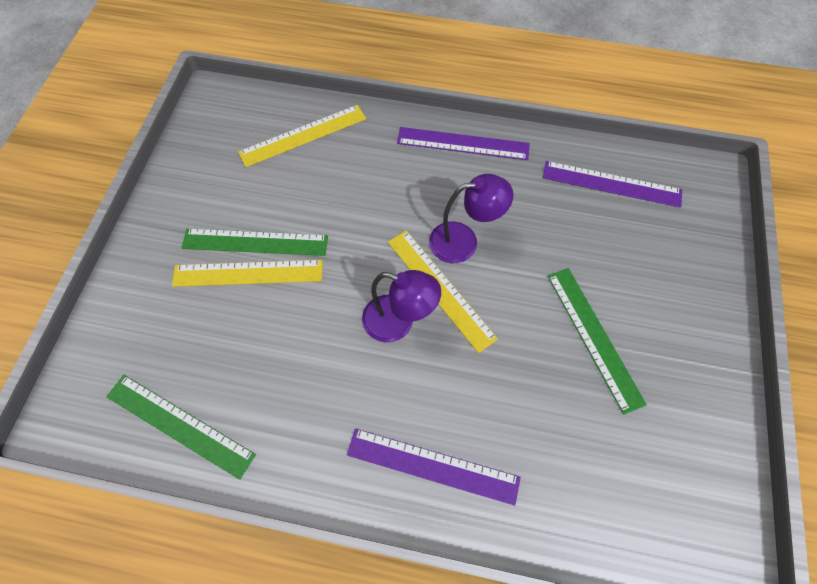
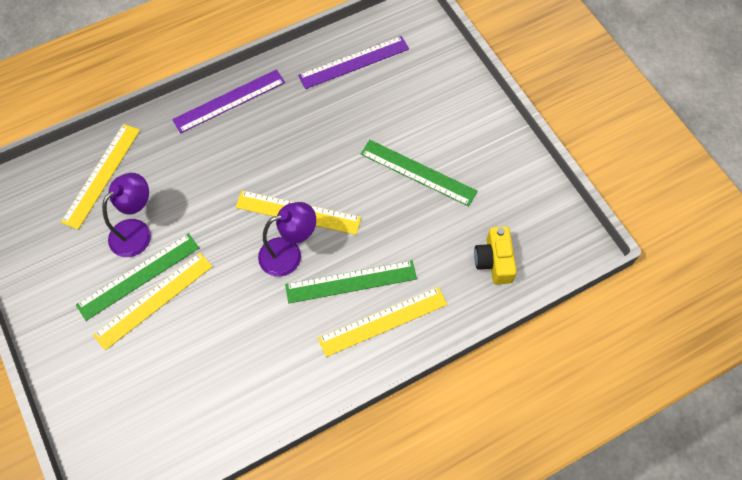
camera: 40 degrees left, 0 degrees up
(179, 425) = (200, 427): green ruler -> green ruler (351, 282)
(432, 466) = (383, 321): purple ruler -> yellow ruler
(463, 241) = (287, 169): purple lamp -> purple lamp (137, 231)
(606, 499) = (494, 261): none -> yellow camera

